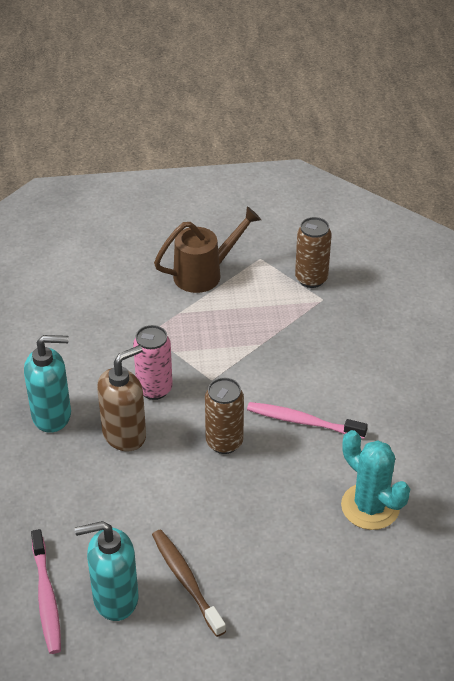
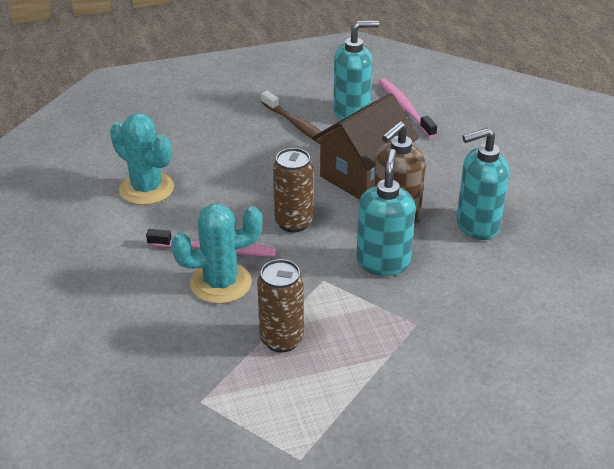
camera: 170 degrees right, 5 degrees down
(136, 494) = (363, 175): none -> brown house
(154, 389) = (383, 262): pink can -> turquoise soap dispenser
(204, 274) = (374, 419): brown watering can -> none
(300, 387) = (221, 283): none -> turquoise cactus
(311, 279) = (219, 432): brown can -> brown can (281, 339)

